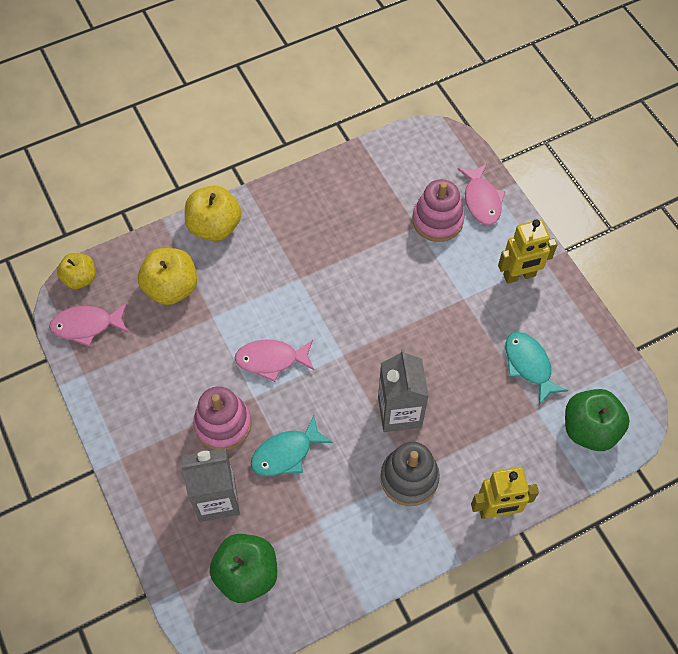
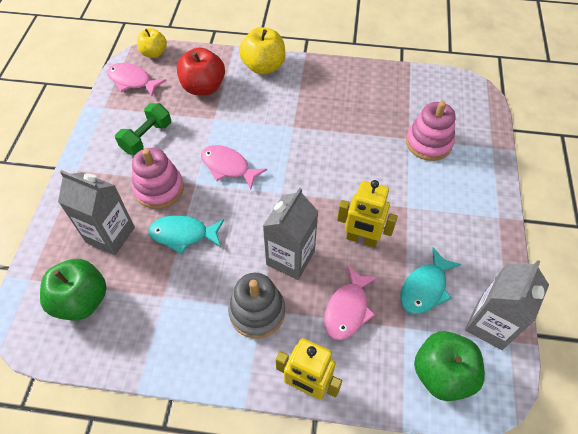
camera: 35 degrees right, 5 degrees down
(162, 379) = (147, 137): none -> green dumbbell
(171, 288) = (203, 87): yellow apple -> red apple
(481, 200) = (476, 147): pink fish -> pink fish (348, 309)
(519, 276) = (467, 216): yellow robot -> yellow robot (361, 239)
(529, 365) = (425, 288): turquoise fish -> turquoise fish turned 150 degrees counterclockwise
(598, 364) = (490, 324): none -> grey carton

